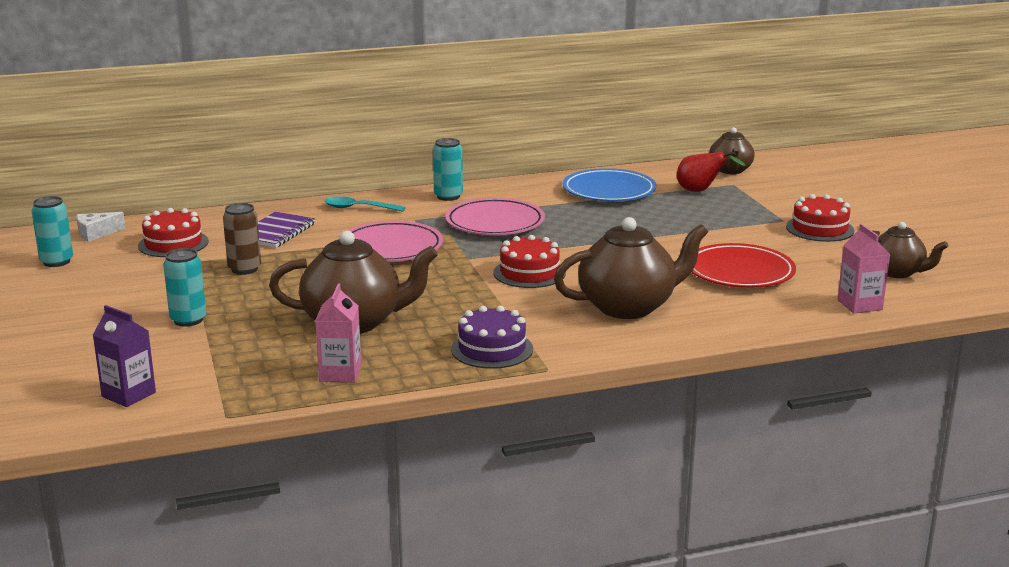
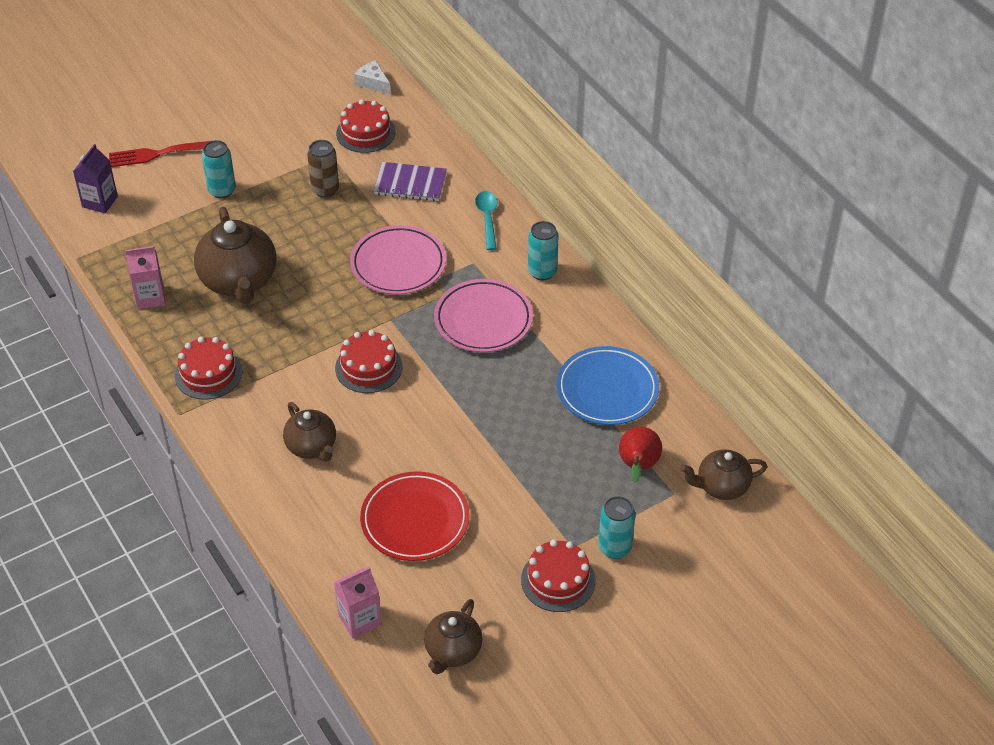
camera: 75 degrees right, 25 degrees up
(56, 262) = (310, 84): turquoise can -> turquoise can (614, 548)
(77, 351) = (159, 153): none -> red fork
(492, 349) = (208, 373): purple cake -> red cake
(628, 307) = (312, 447): brown teapot -> brown teapot, size x0.60

